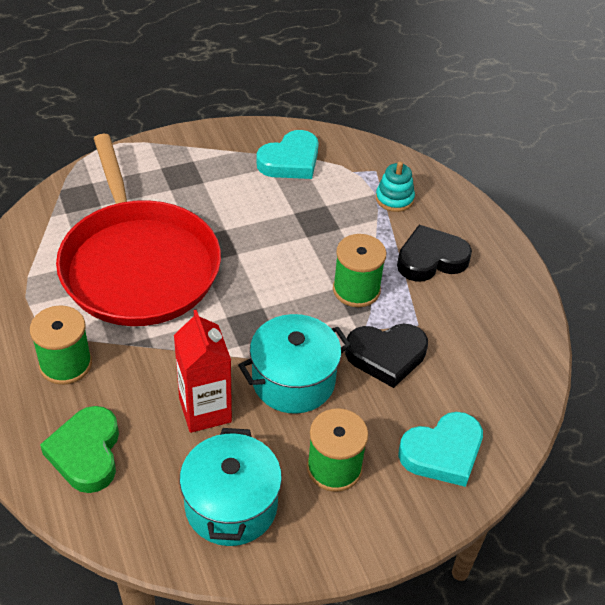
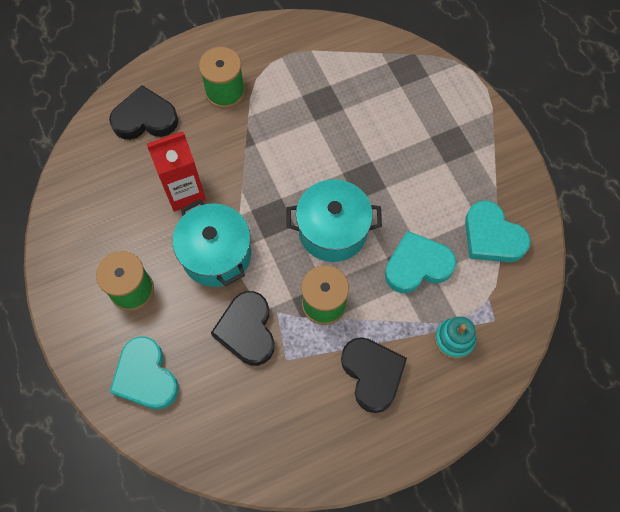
camera: 90 degrees right, 20 degrees up
(86, 453) = (145, 118): green heart -> black heart
(138, 264) = (334, 125): red pan -> none
(231, 505) = (99, 218): turquoise pot -> turquoise pot (332, 231)
(317, 215) = (417, 265): none -> turquoise heart

